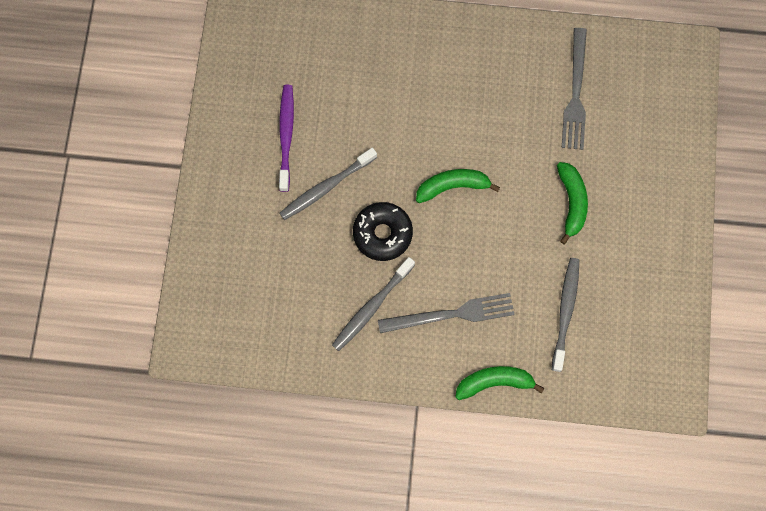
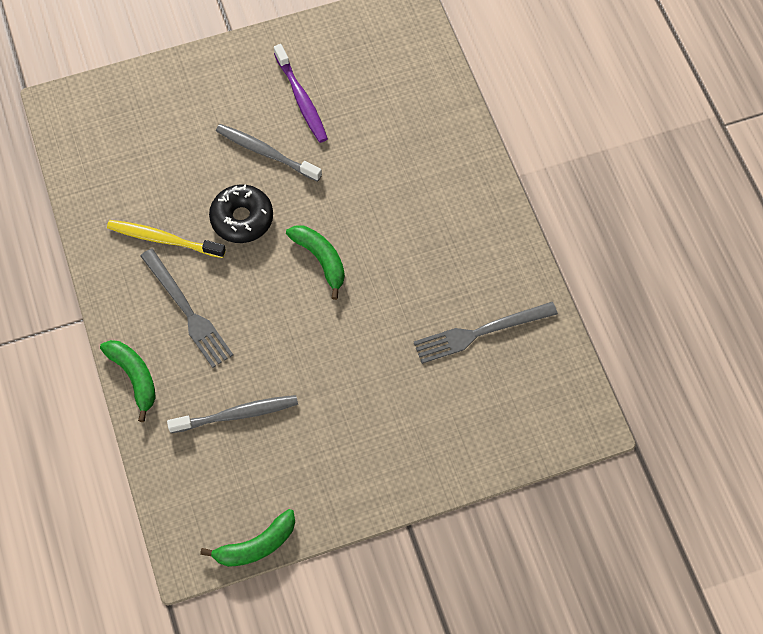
camera: 65 degrees right, 10 degrees down
(286, 136) = (301, 99): purple toothbrush -> purple toothbrush turned 90 degrees clockwise
(371, 307) = (163, 239): grey toothbrush -> yellow toothbrush
(571, 202) = (357, 375): green banana -> green banana (256, 545)

